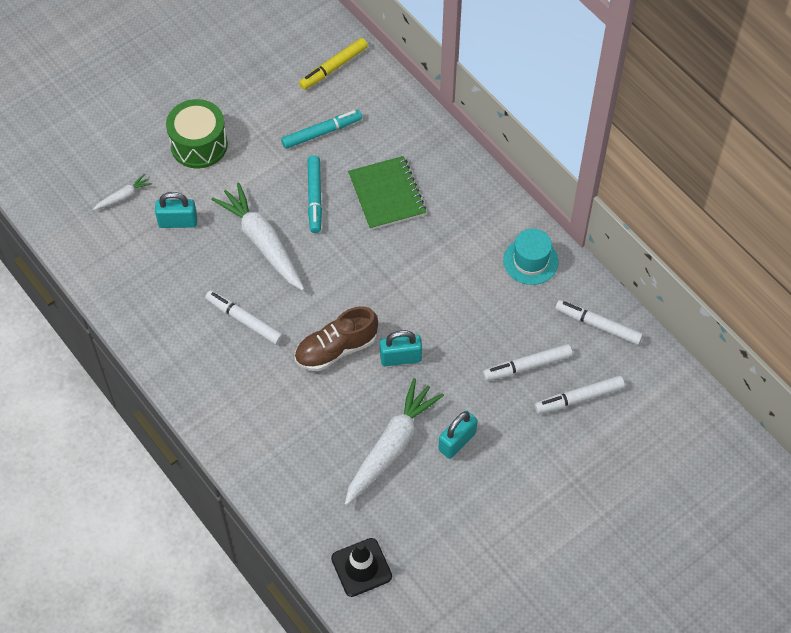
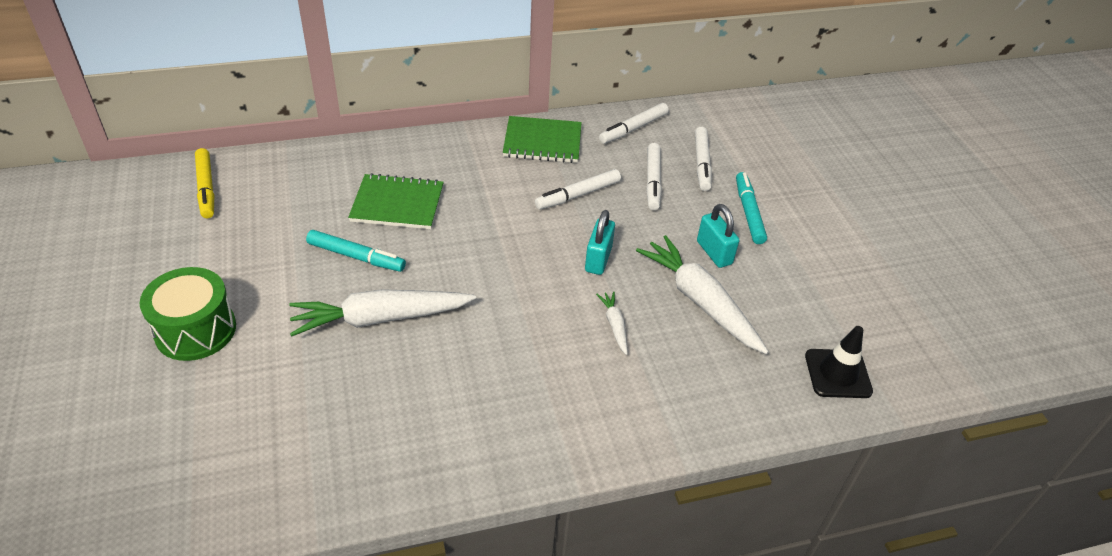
camera: 70 degrees left, 15 degrees down
(123, 196) = (201, 433): white carrot -> white carrot (614, 325)
(178, 222) = (288, 388): turquoise padlock -> none
(244, 320) = (474, 370): white marker -> white marker (578, 195)
(321, 132) = (279, 224): turquoise marker -> turquoise marker (748, 212)
(336, 349) = (559, 304): brown shoe -> none
(530, 261) = (542, 142): turquoise hat -> green notebook

